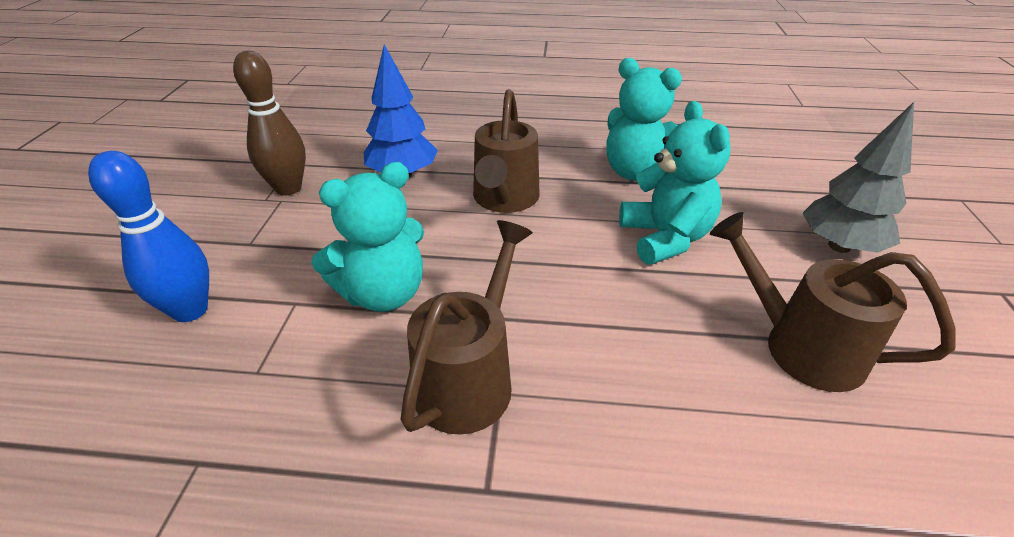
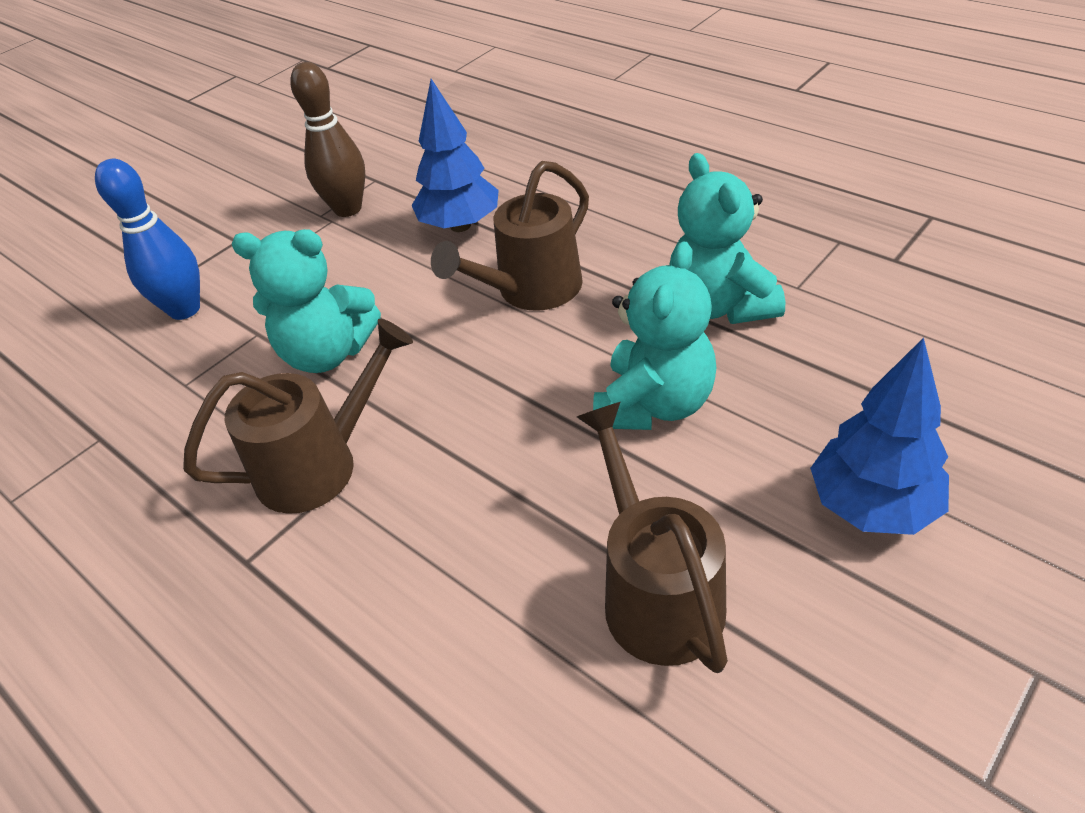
camera: 40 degrees right, 5 degrees up
(839, 246) = (872, 506): grey tree -> blue tree

